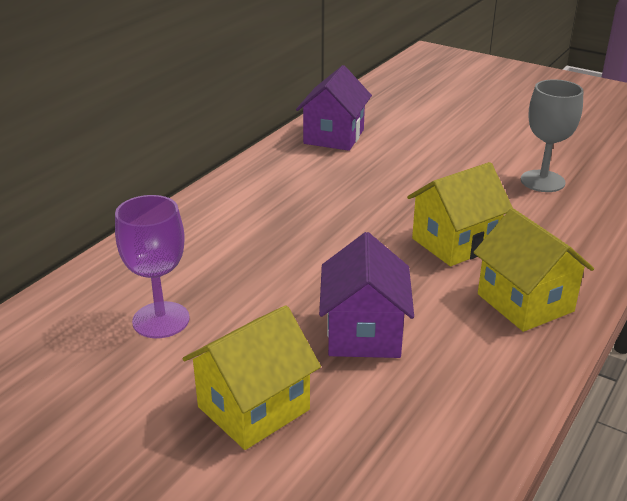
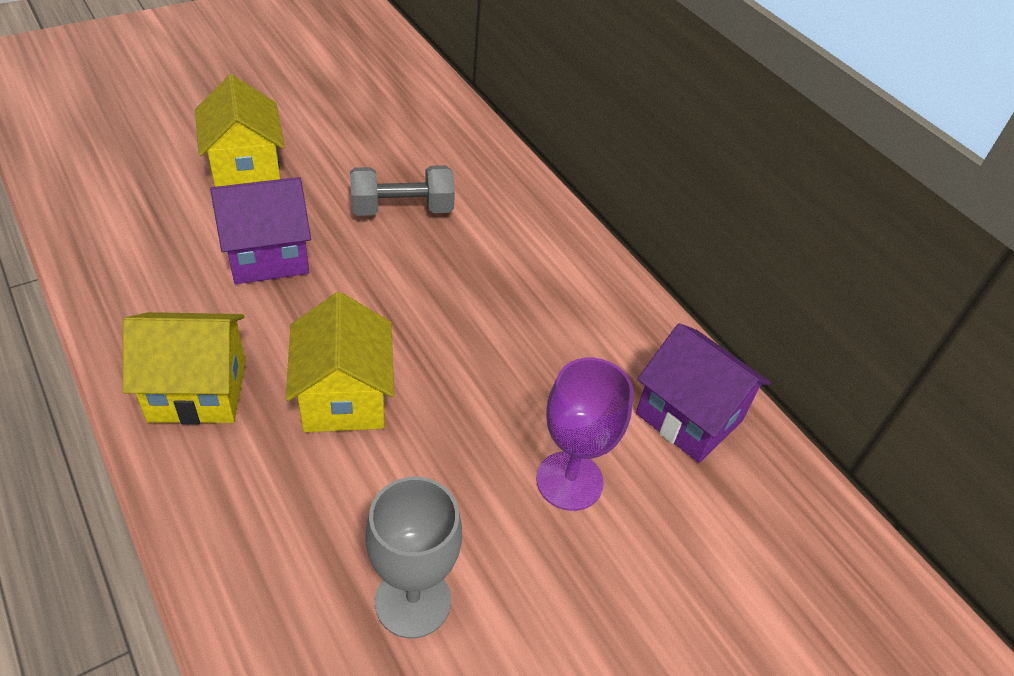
camera: 110 degrees right, 15 degrees up
(161, 320) = (389, 158): purple goblet -> purple goblet (569, 481)
(235, 286) = (402, 209): none -> grey dumbbell
(364, 333) = (267, 256): purple house -> purple house turned 45 degrees counterclockwise

